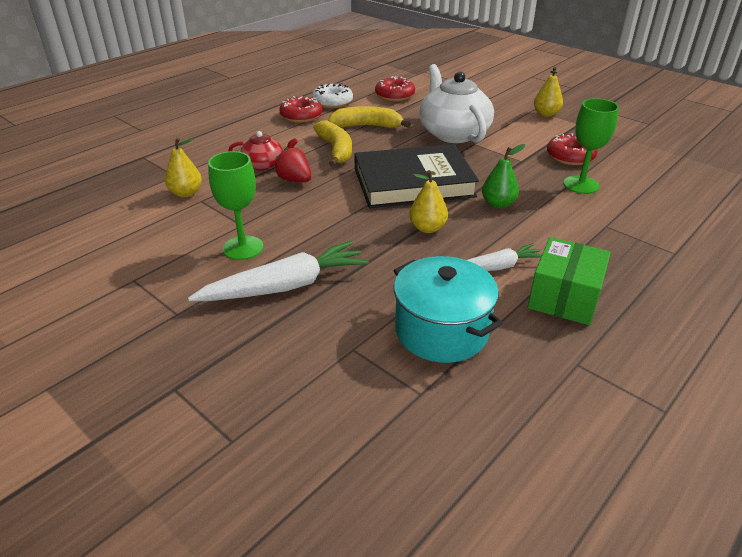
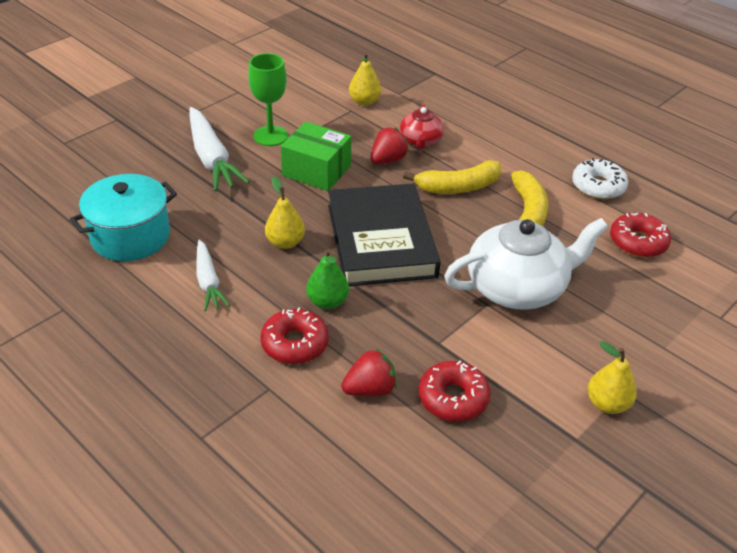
camera: 90 degrees right, 5 degrees up
(301, 116) = (548, 162): red donut -> red donut (295, 343)
(564, 297) = (150, 320): green box -> green box (316, 171)
(581, 185) = (370, 389): green goblet -> red strawberry

